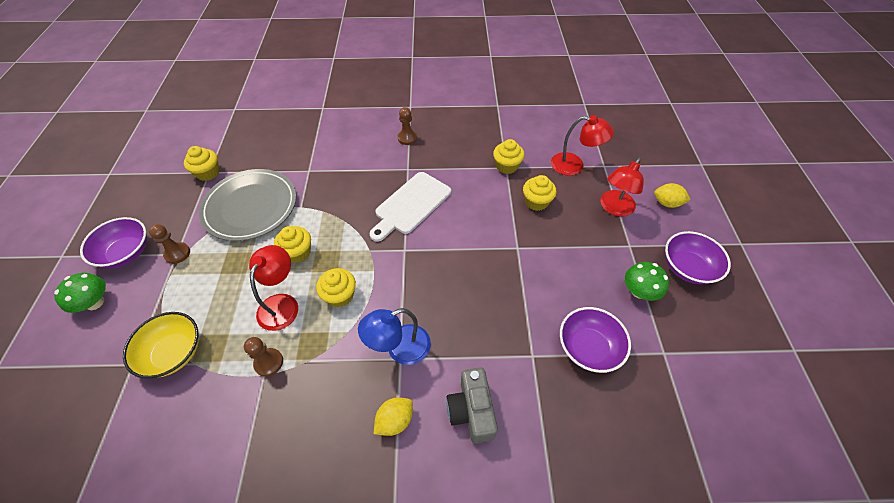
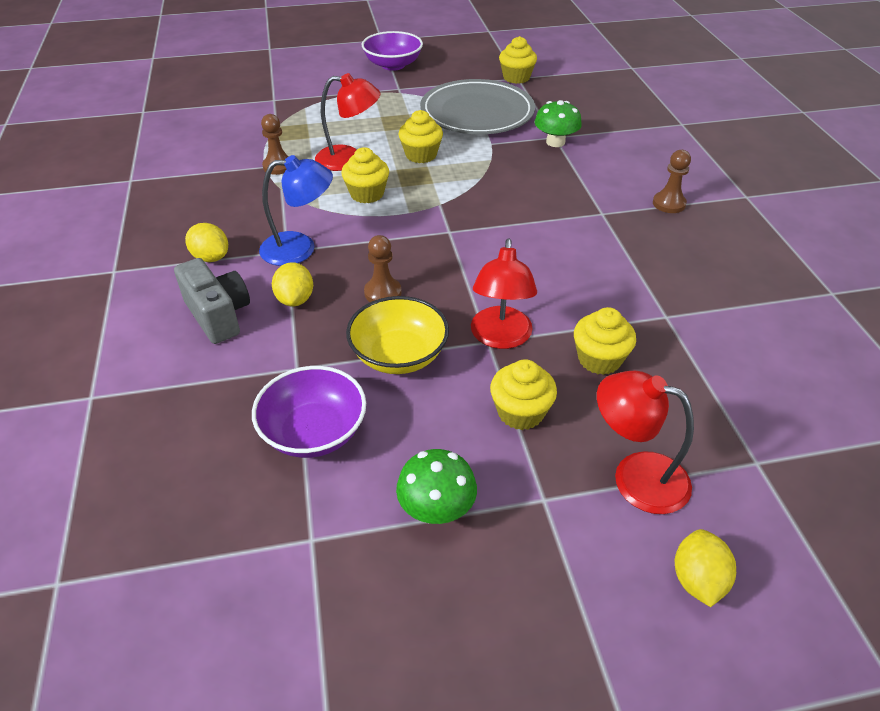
camera: 80 degrees right, 10 degrees down
(95, 302) = (335, 67): green mushroom -> green mushroom (555, 142)
(173, 353) = (286, 115): yellow bowl -> yellow bowl (399, 355)
(177, 254) = (399, 89): brown pawn -> brown pawn (383, 292)
(400, 348) = (300, 248): blue lamp -> blue lamp turned 120 degrees clockwise
(411, 205) = (531, 226): white cutting board -> none
(461, 354) = (295, 299): none -> yellow lemon
(471, 411) = (218, 315): grey camera -> grey camera turned 75 degrees clockwise
(506, 166) = (669, 316): yellow cupcake -> yellow cupcake (520, 412)
(574, 165) = (727, 411): red lamp -> red lamp (500, 338)
(687, 268) = (516, 603): purple bowl -> none

